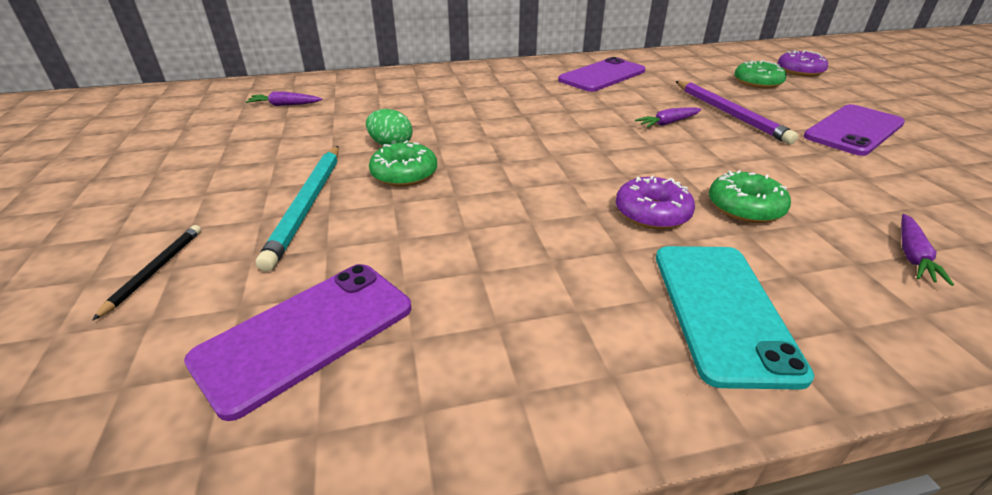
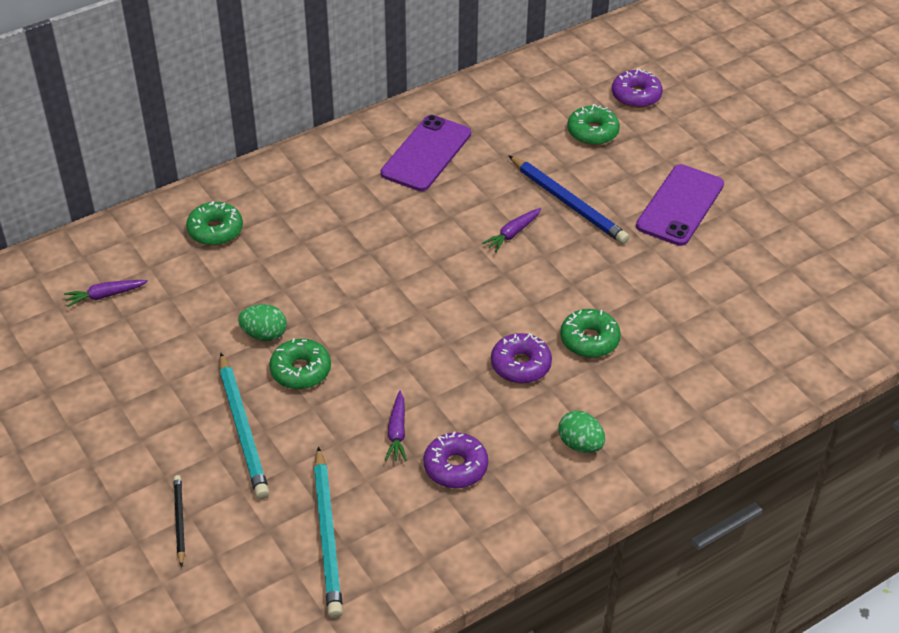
camera: 20 degrees left, 10 degrees up
(306, 334) = (327, 535): purple phone -> turquoise pencil
(404, 87) = (215, 230): none -> green donut
(529, 295) = (455, 467): none -> purple donut
(722, 310) = (580, 444): turquoise phone -> green egg
(729, 114) = (568, 203): purple pencil -> blue pencil
(912, 255) = (702, 362): purple carrot -> purple carrot (397, 432)

